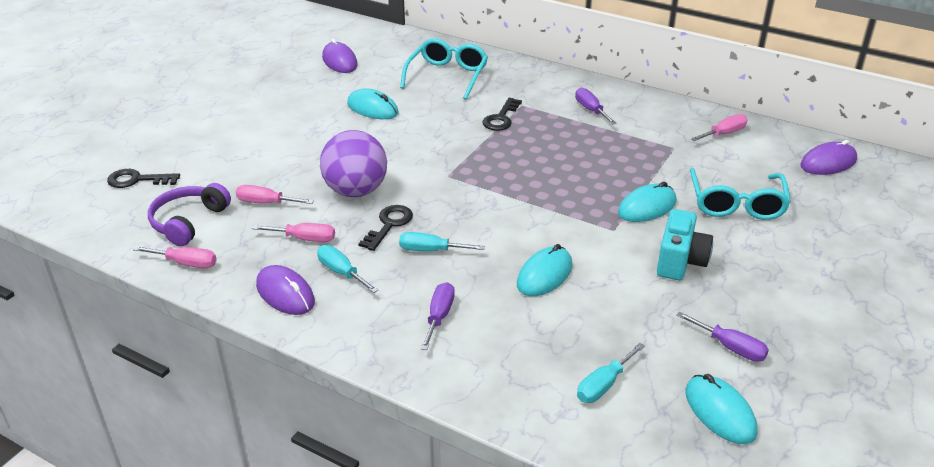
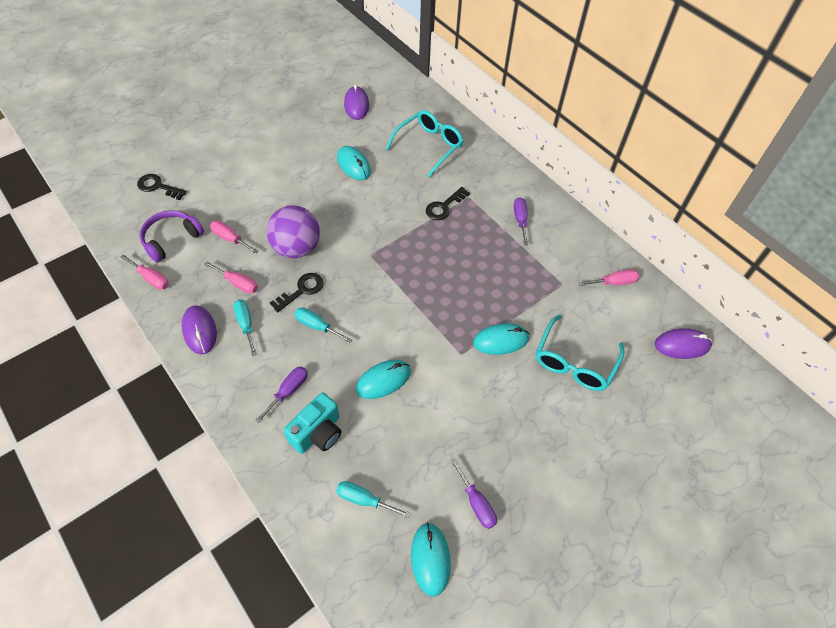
camera: 20 degrees right, 20 degrees up
(604, 385) = (364, 500): turquoise screwdriver -> turquoise screwdriver turned 45 degrees clockwise
(680, 261) = (492, 405): turquoise camera -> turquoise camera (318, 433)

